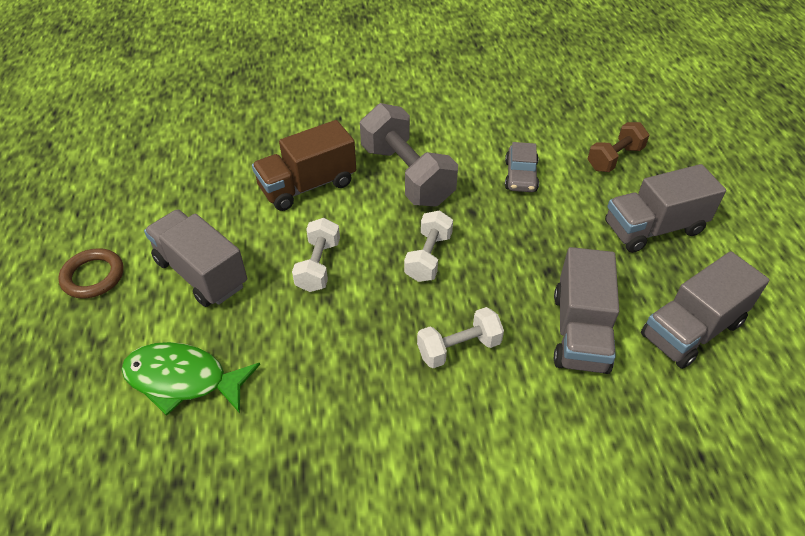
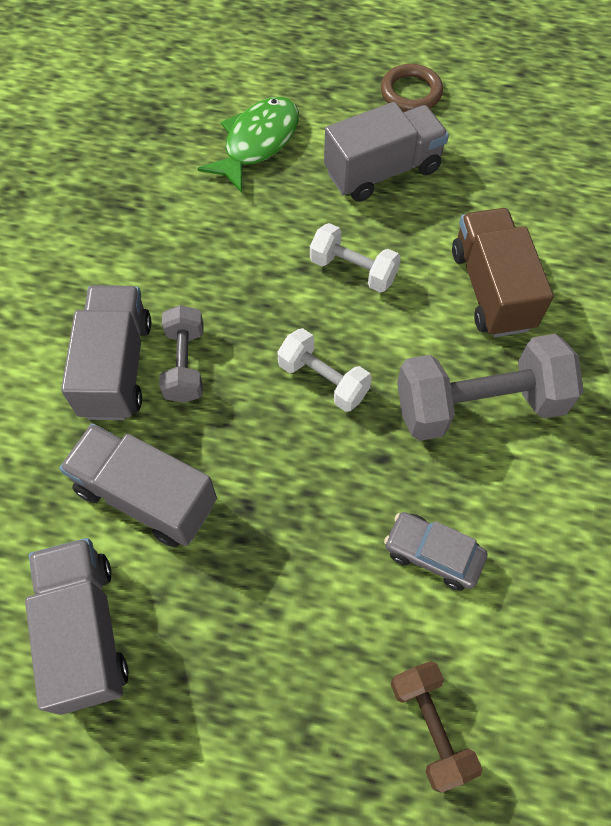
camera: 110 degrees right, 15 degrees up
(459, 348) = (185, 364): white dumbbell -> grey dumbbell
(653, 228) = (262, 693): grey truck -> grey truck (116, 367)

